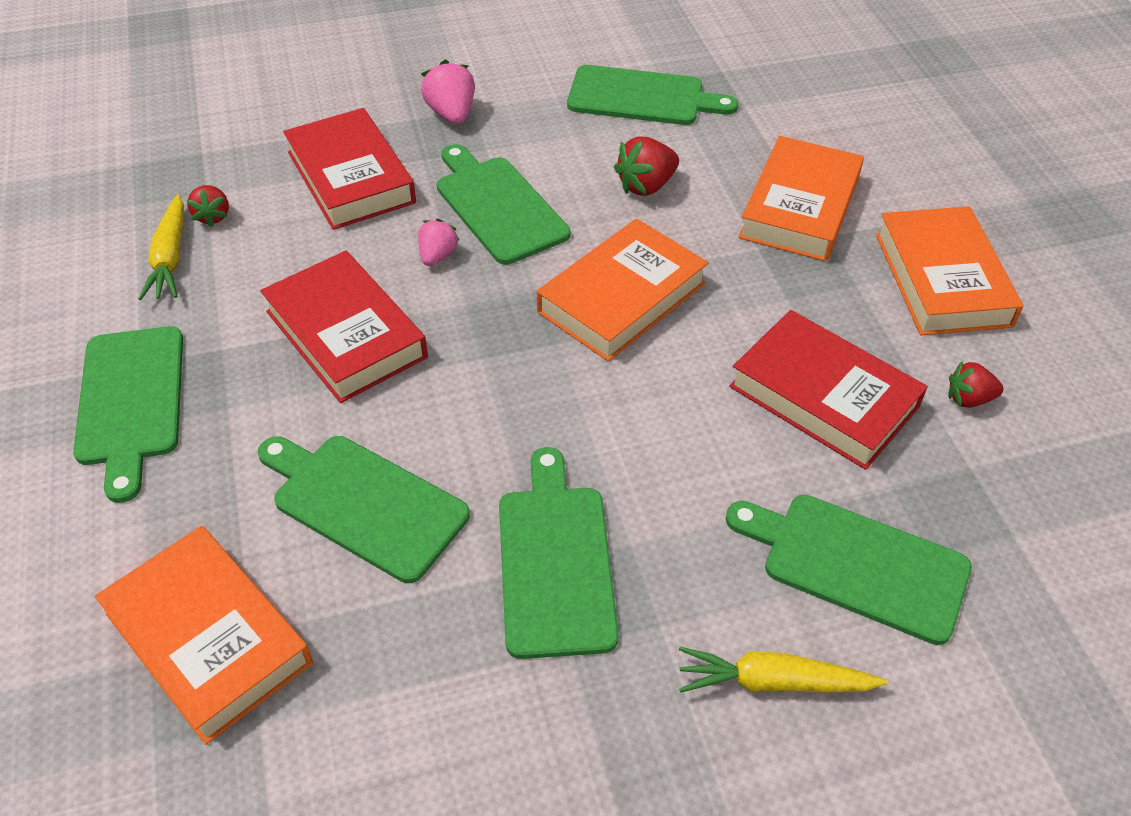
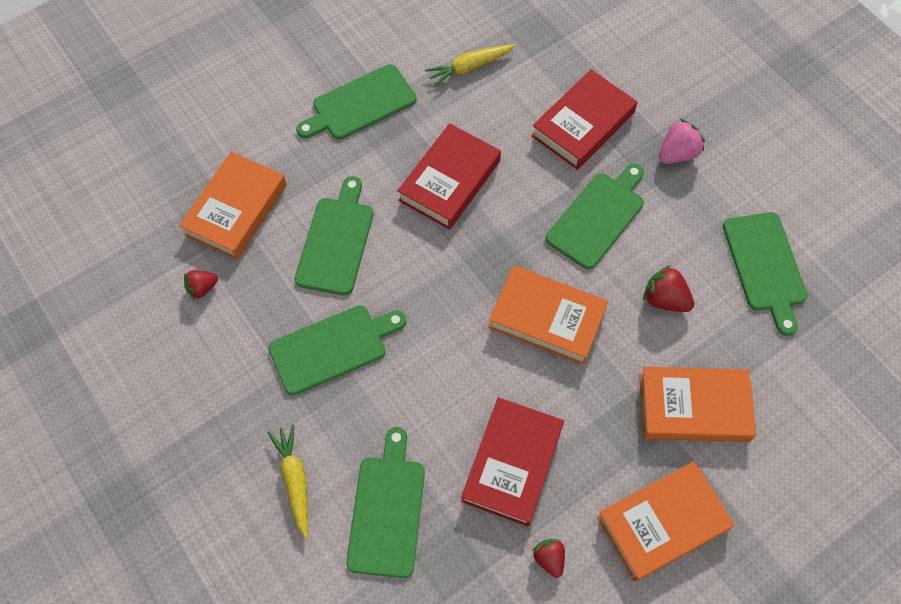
camera: 70 degrees right, 15 degrees up
(213, 216) = (512, 70): red strawberry -> red strawberry (202, 288)
(437, 255) = (535, 201): pink strawberry -> none

